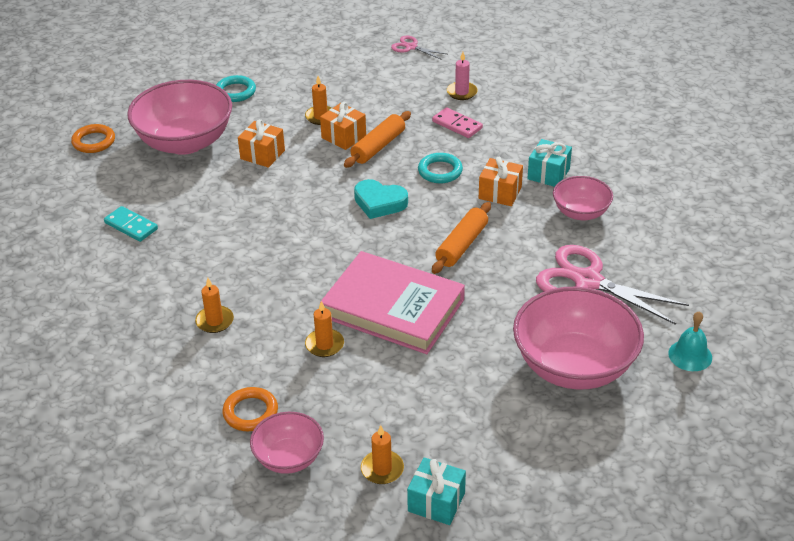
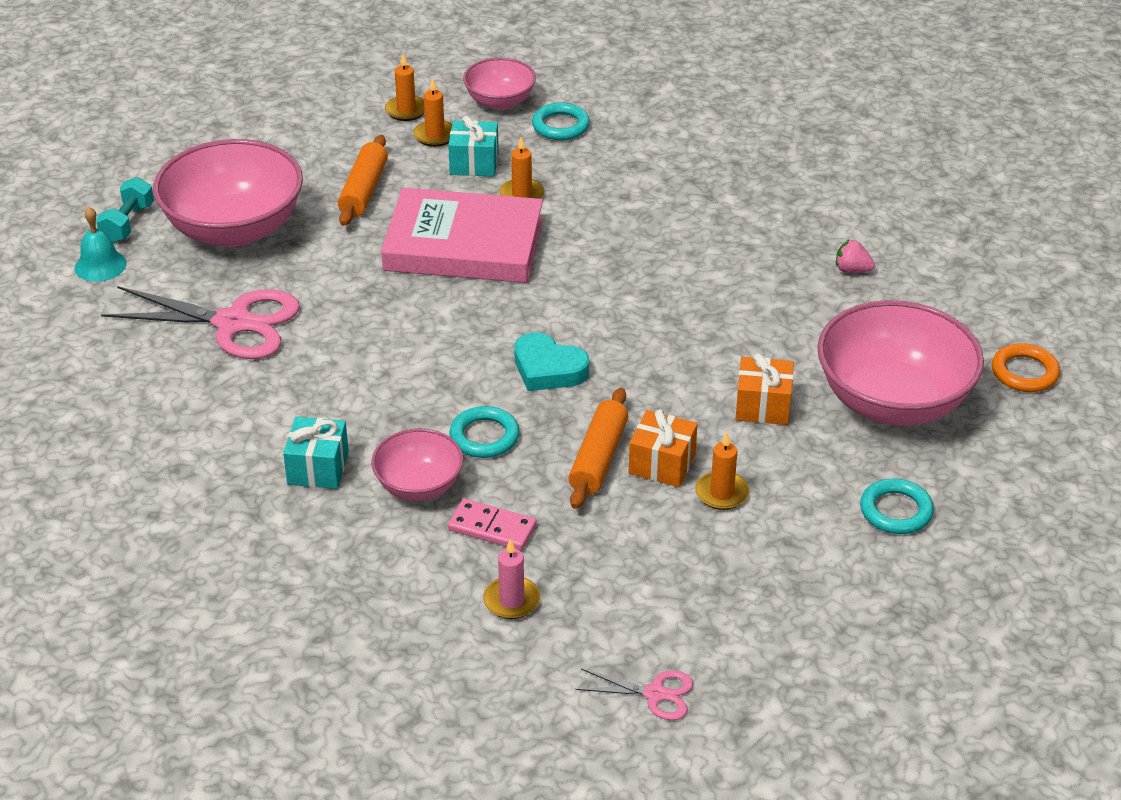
camera: 160 degrees right, 0 degrees up
(131, 226) = (852, 270): turquoise domino -> pink strawberry
(215, 321) = (659, 192): orange candle -> orange candle (435, 135)
(250, 412) = (560, 126): orange ring -> turquoise ring
(379, 203) = (548, 369): turquoise heart -> turquoise heart turned 150 degrees counterclockwise
(436, 502) = (345, 98): turquoise gift -> turquoise gift (474, 163)
(462, 245) = (410, 335): orange rolling pin -> orange rolling pin (364, 190)
(500, 193) = (382, 420): orange gift -> none
(581, 212) = (257, 415): pink bowl -> pink bowl (419, 486)
(666, 394) = (128, 223): none -> turquoise dumbbell

